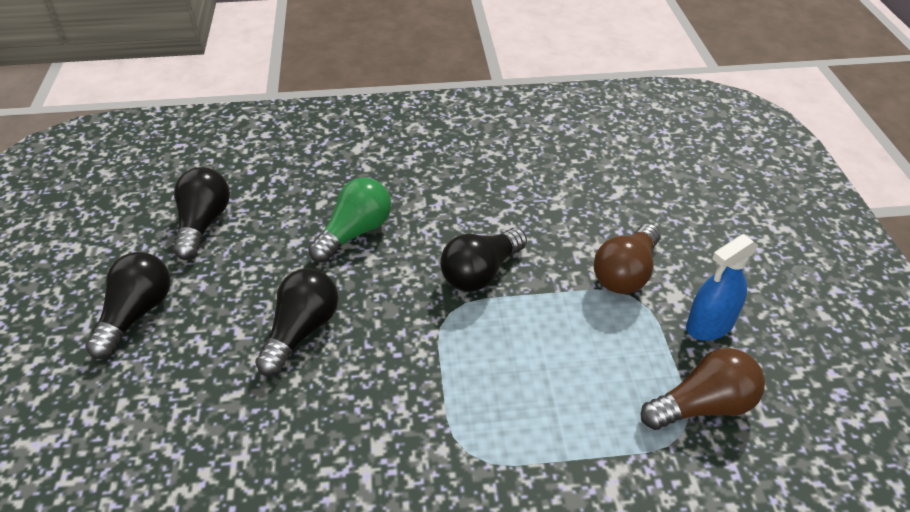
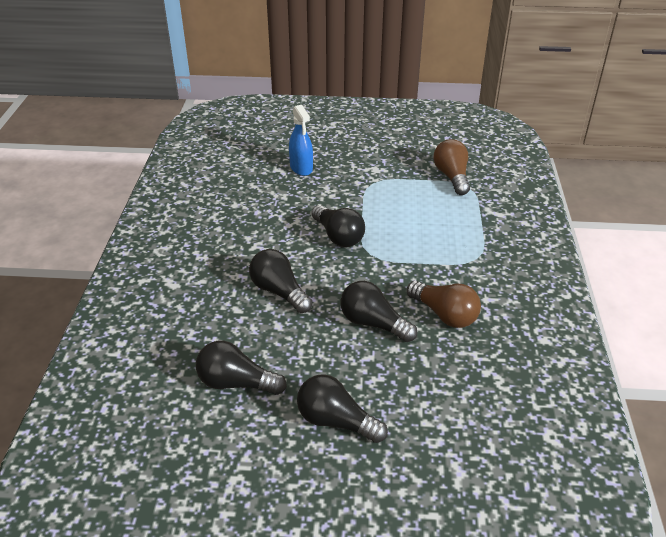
camera: 80 degrees left, 5 degrees down
(355, 232) = (279, 292): green light bulb -> black light bulb
(626, 273) = (353, 181): brown light bulb -> brown light bulb (444, 314)
(709, 325) = (399, 163): blue spray bottle -> blue spray bottle (301, 168)

